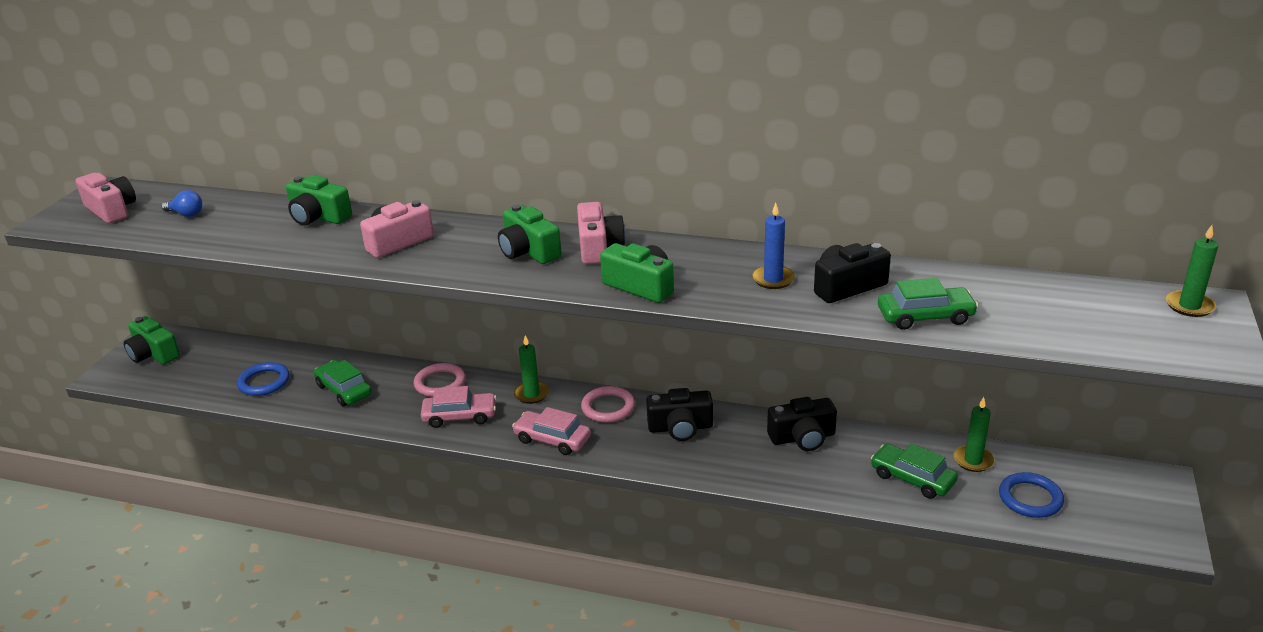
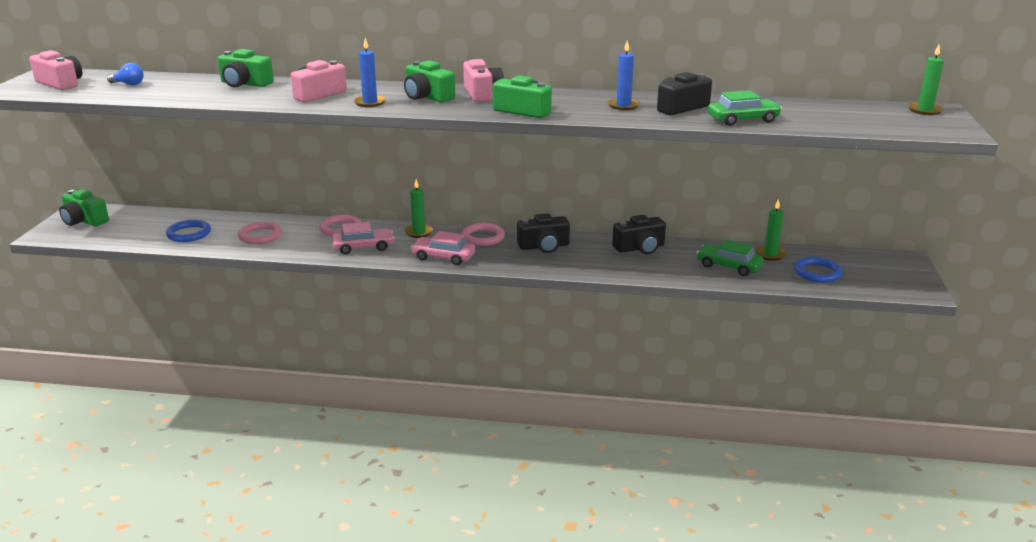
camera: 10 degrees left, 5 degrees down
(344, 390) = (260, 236): green car -> pink ring
(455, 261) = (370, 103): none -> blue candle

